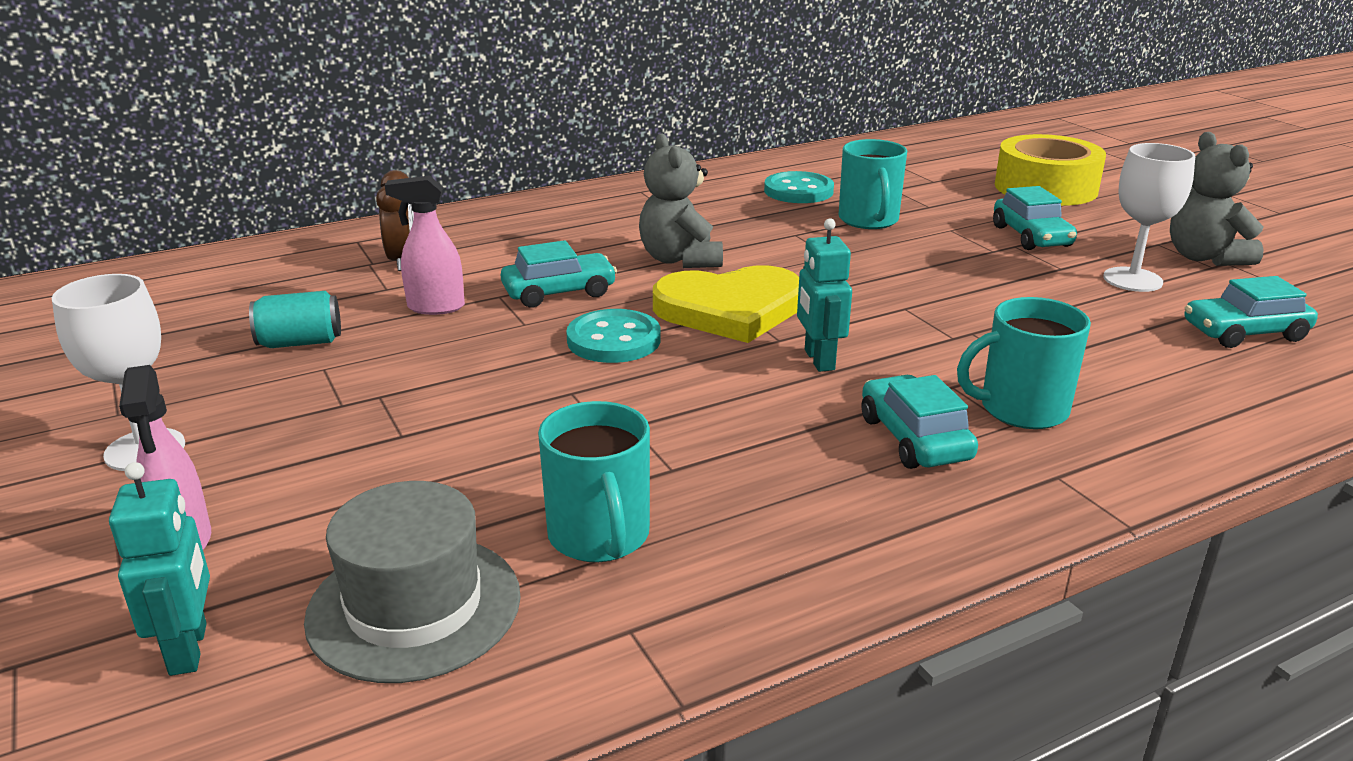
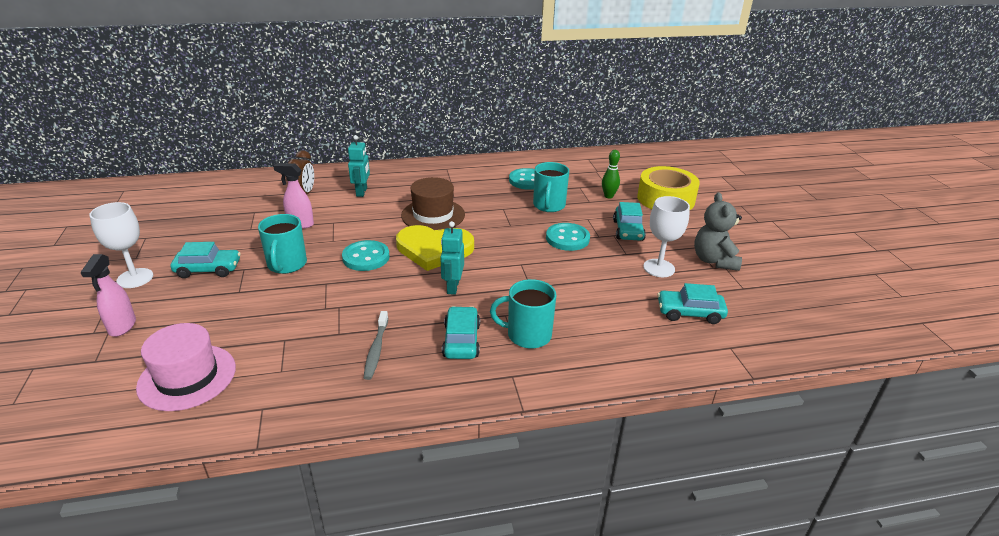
camera: 15 degrees right, 5 degrees up
(189, 649) = (95, 376): turquoise robot -> turquoise robot (362, 192)
(300, 342) = (230, 233): turquoise can -> none
(414, 606) = (187, 377): grey hat -> pink hat
(559, 292) = (361, 225): turquoise car -> turquoise car (208, 269)
(599, 536) = (283, 360): turquoise mug -> turquoise mug (287, 264)
(680, 259) = (433, 215): grey teddy bear -> brown hat
(770, 482) = (376, 349): none -> grey toothbrush
(946, 261) = (567, 238): none -> turquoise button
(953, 195) = (608, 196): none -> green bowling pin

